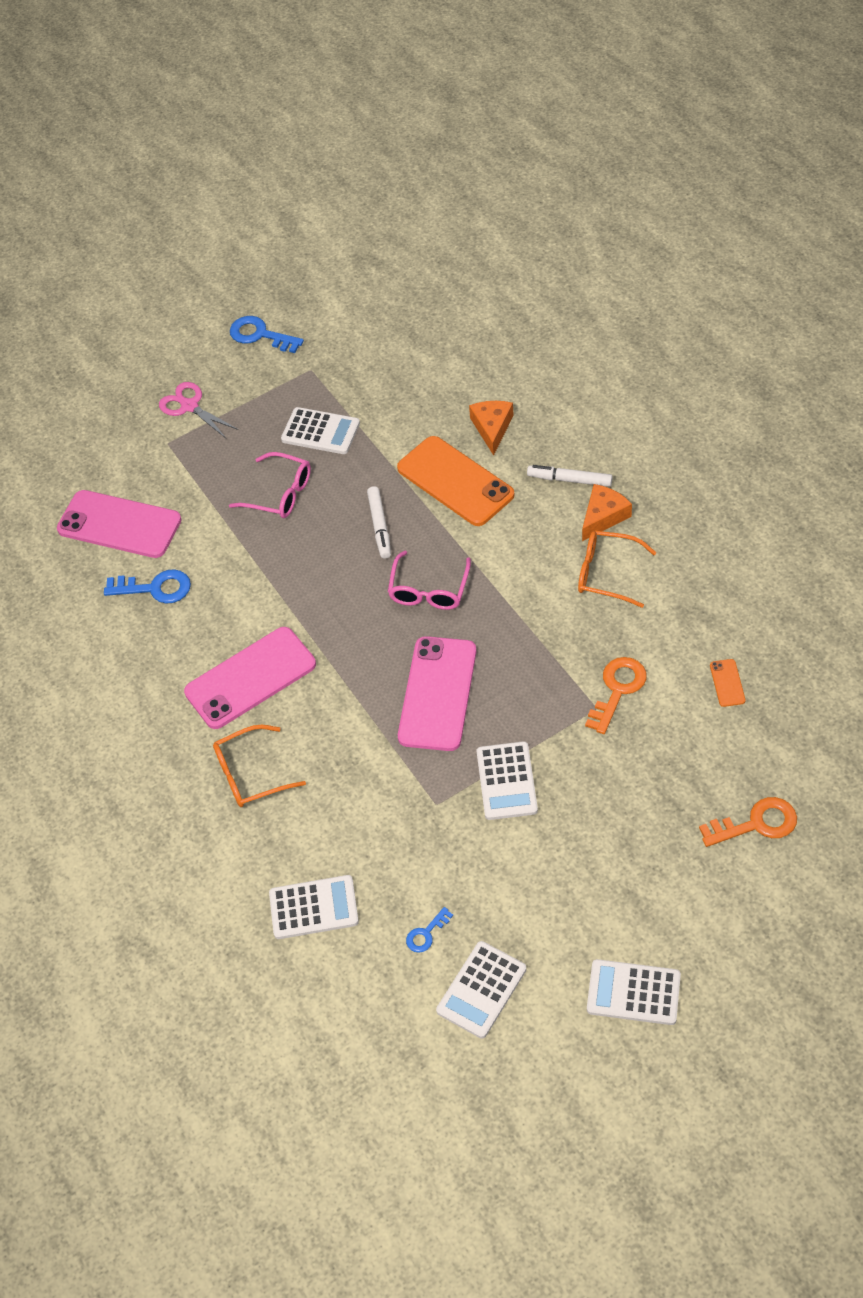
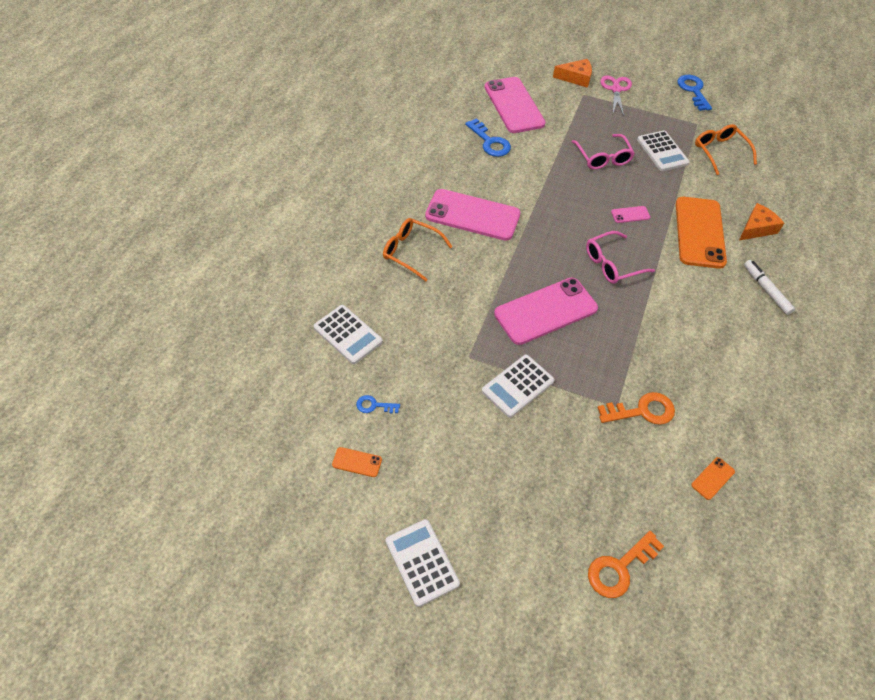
camera: 45 degrees right, 0 degrees up
(380, 526) = (630, 215): white marker -> pink phone
(481, 990) = (357, 462): white calculator -> orange phone
(603, 516) = (760, 324): orange cheese -> orange cheese (576, 78)
(606, 573) = (720, 351): orange glasses -> orange glasses (719, 151)
(756, 824) = (619, 568): orange key -> orange key turned 105 degrees clockwise

